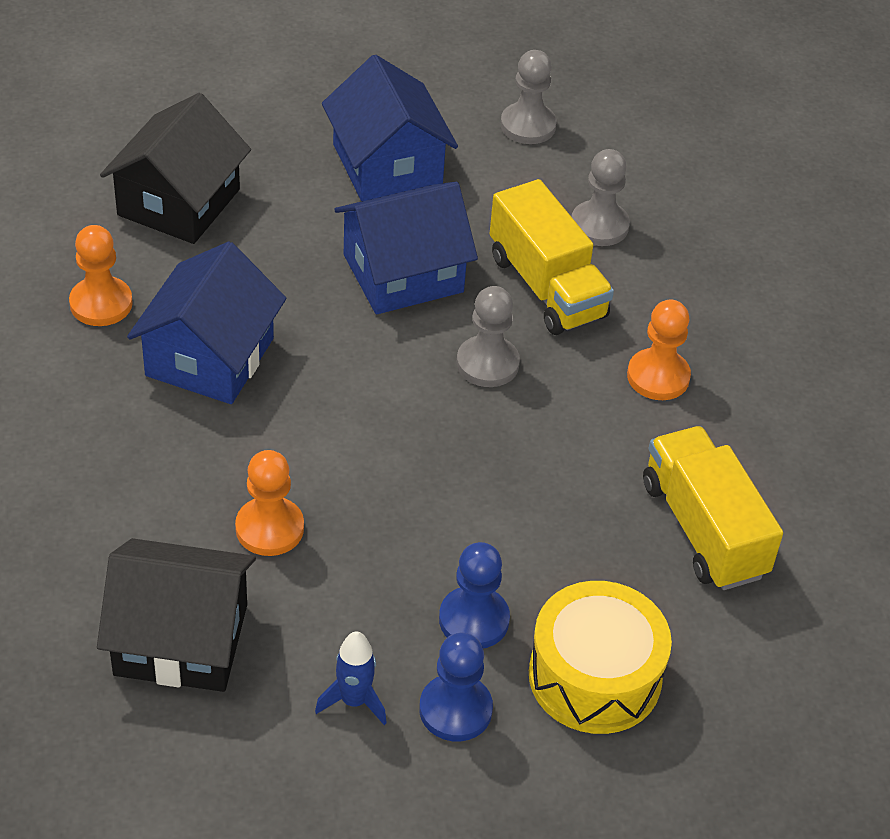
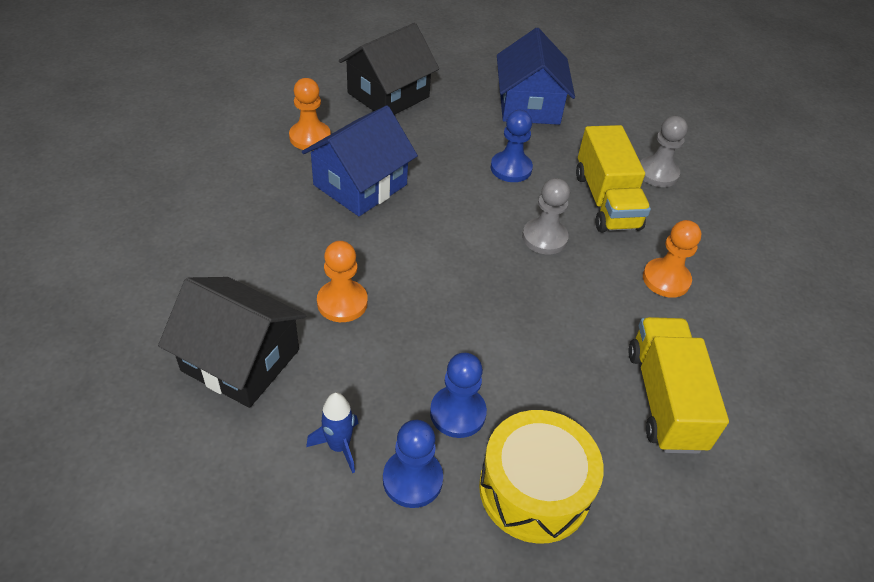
camera: 20 degrees right, 0 degrees up
(403, 273) = (511, 168): blue house -> blue pawn
(528, 125) = (630, 105): grey pawn -> none

